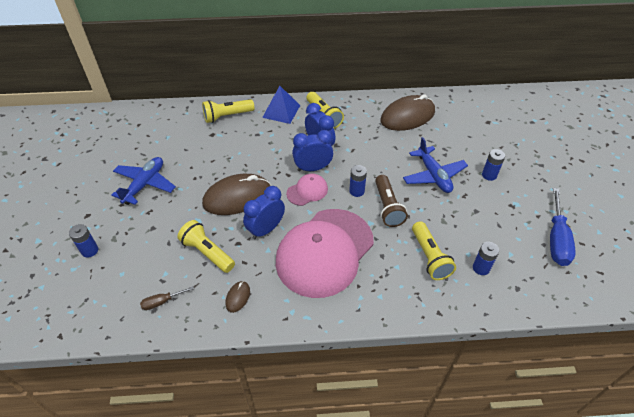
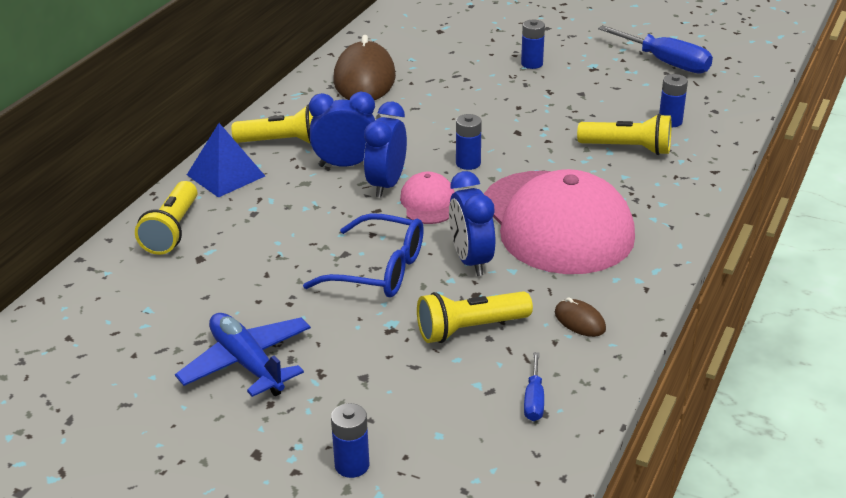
camera: 60 degrees left, 15 degrees down
(162, 302) = (534, 400): brown screwdriver -> blue screwdriver
(237, 197) = (378, 270): brown mouse -> blue glasses
(387, 207) = (520, 150): brown flashlight -> none
(433, 175) = (495, 99): blue plane -> none

